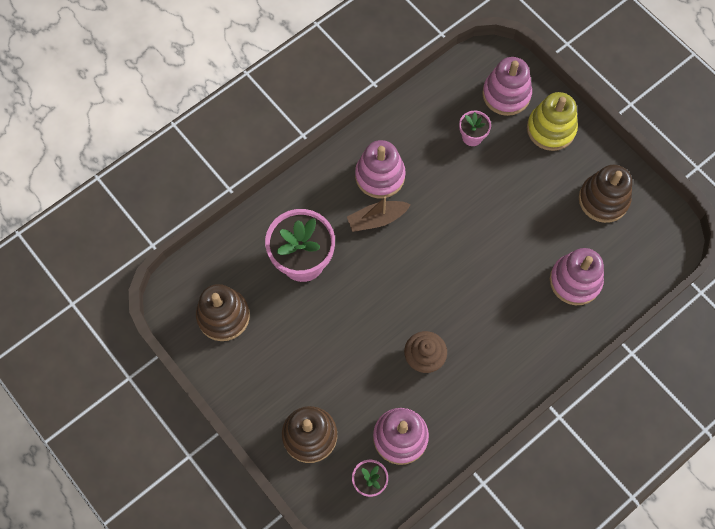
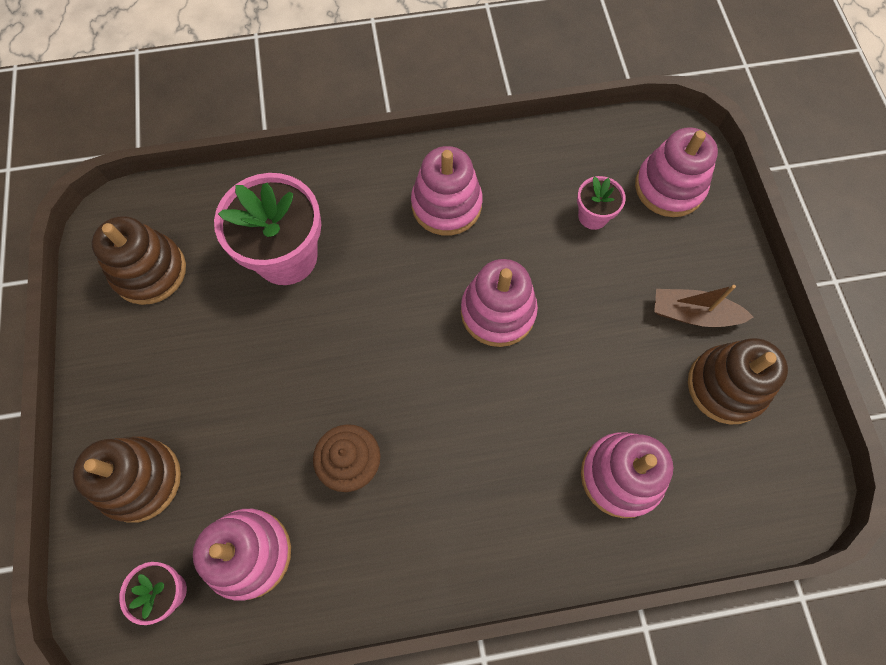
camera: 30 degrees right, 0 degrees up
(377, 219) = (408, 254): brown boat -> brown boat (693, 314)
(452, 226) = (498, 312): none -> pink stacking toy
(551, 129) = (704, 258): yellow stacking toy -> none

